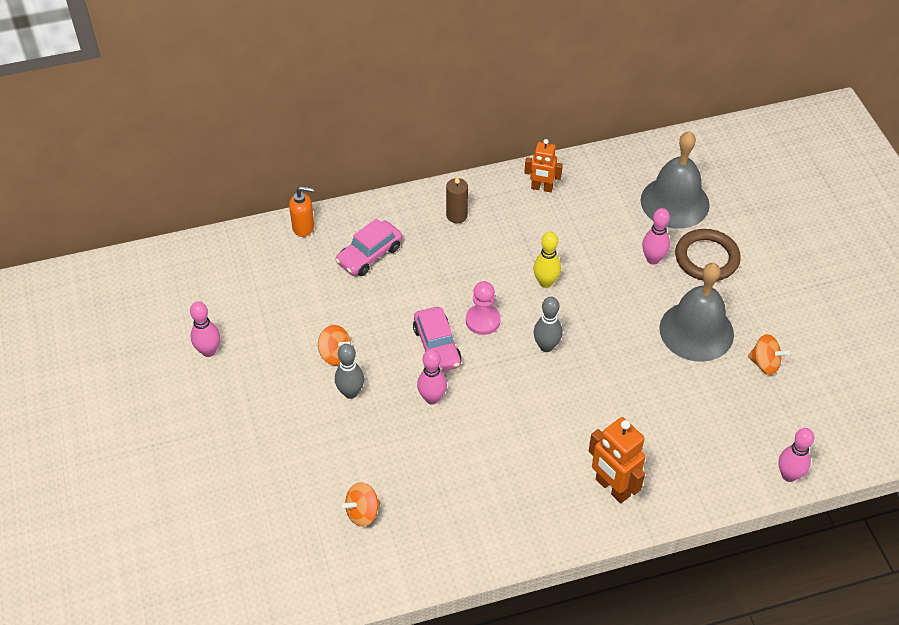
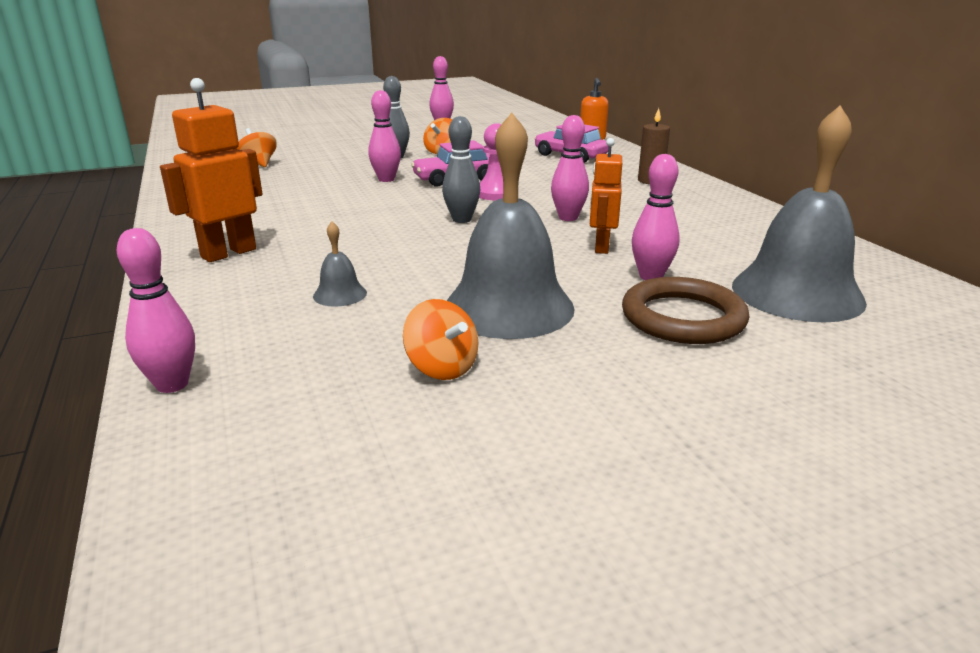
camera: 85 degrees right, 25 degrees down
(542, 188) = (735, 213): orange robot -> orange robot (601, 247)
(545, 282) = (568, 218): yellow bowling pin -> pink bowling pin
(681, 413) = (340, 294): none -> grey bell
(765, 363) = (442, 368): orange spinning top -> orange spinning top turned 60 degrees counterclockwise

